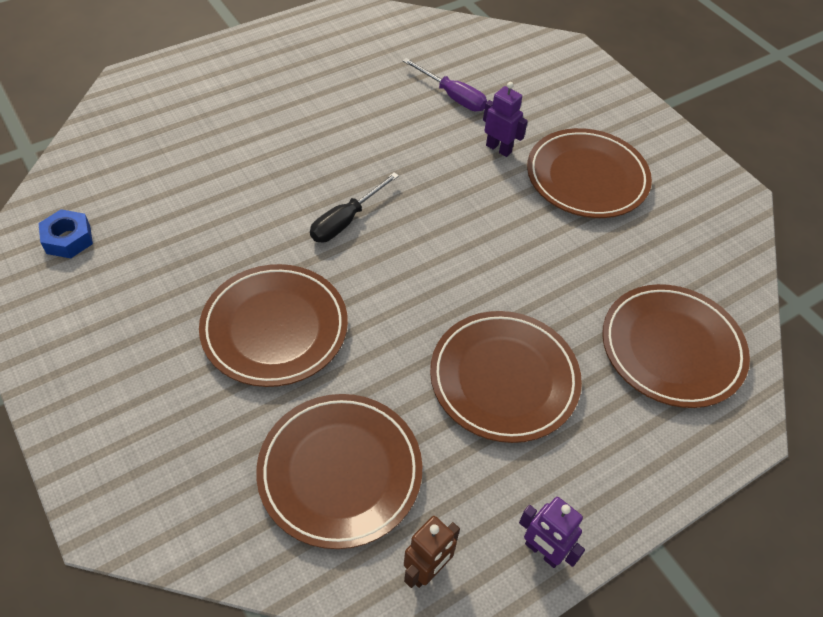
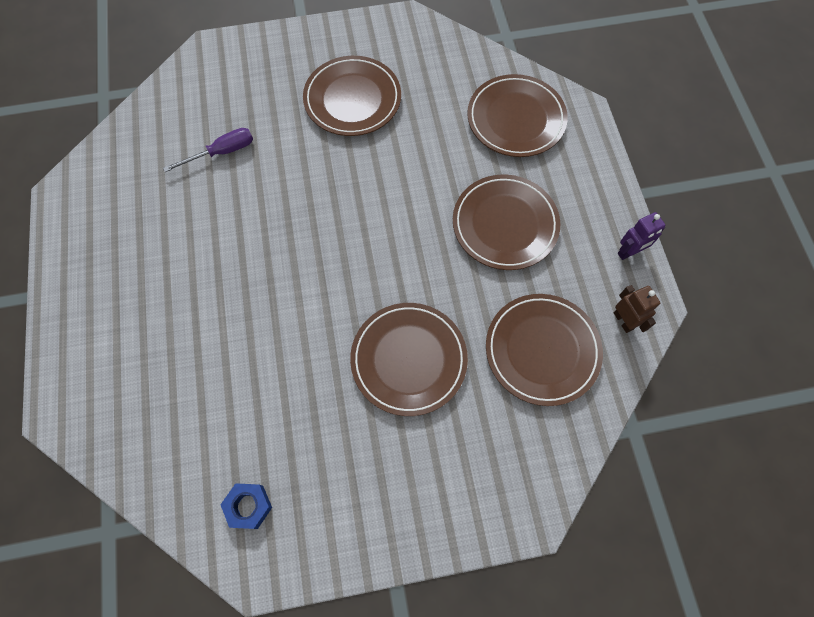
camera: 65 degrees left, 15 degrees up
(346, 220) = (323, 277): black screwdriver -> none
(499, 148) = (296, 143): purple robot -> none

